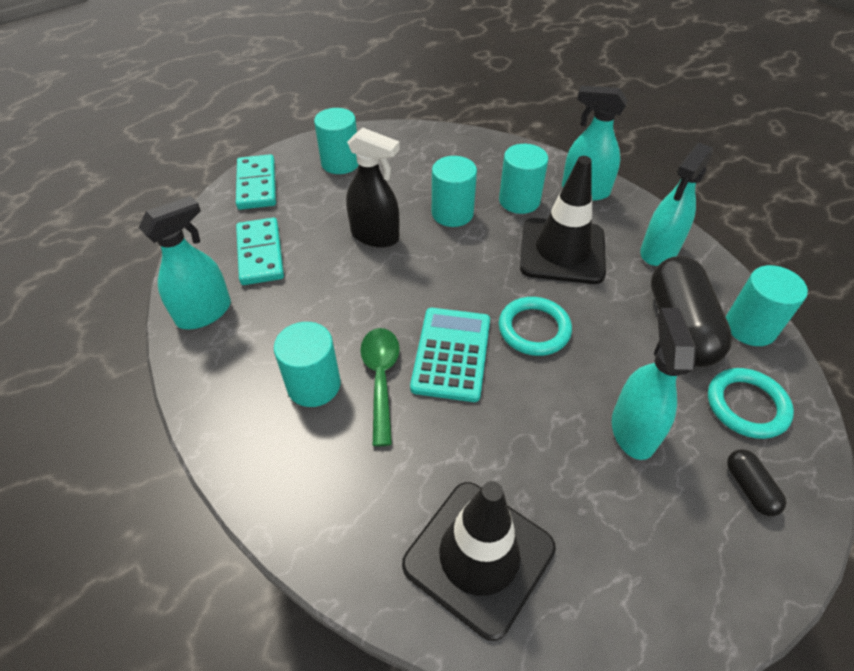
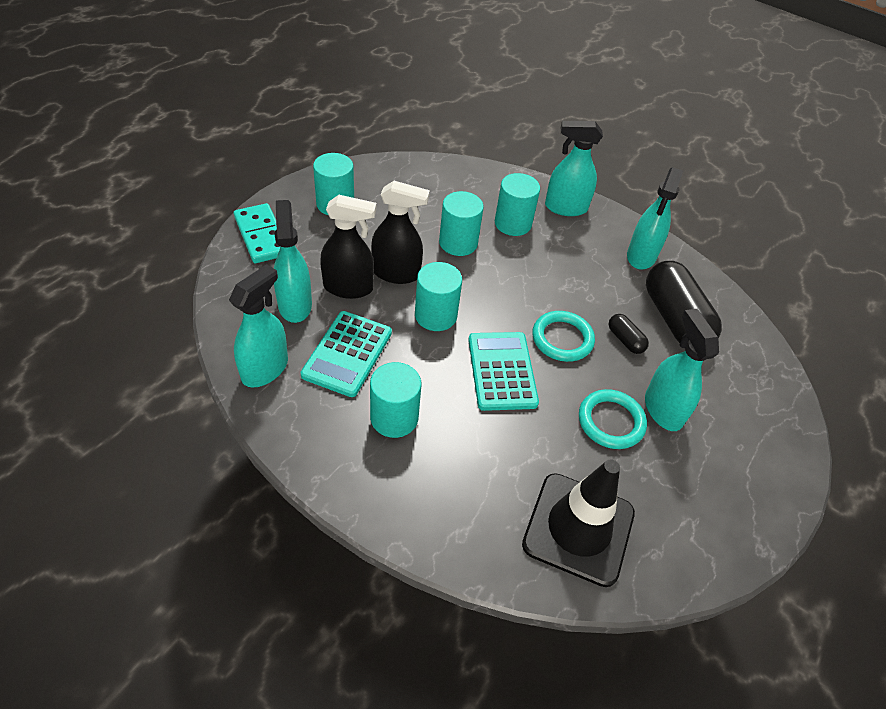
camera: 20 degrees left, 0 degrees up
(260, 254) = (295, 305): turquoise domino -> turquoise spray bottle
(292, 310) = (347, 354): none -> turquoise calculator
(320, 244) = (348, 288): none -> black spray bottle
(381, 378) = (450, 402): green spoon -> none
(562, 251) = (563, 266): black traffic cone -> none
(746, 405) = (739, 375): turquoise ring -> turquoise ring (611, 421)
(749, 488) = (756, 437): black capsule -> black capsule (625, 340)
(750, 327) = (726, 311): turquoise cylinder -> turquoise cylinder (435, 315)

